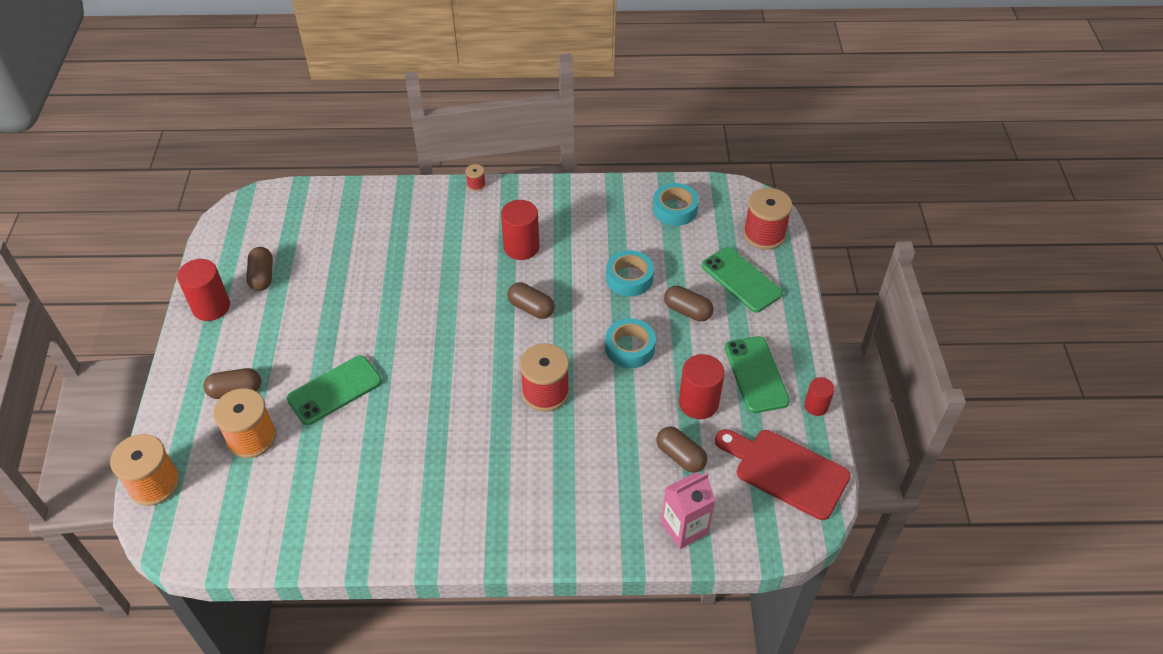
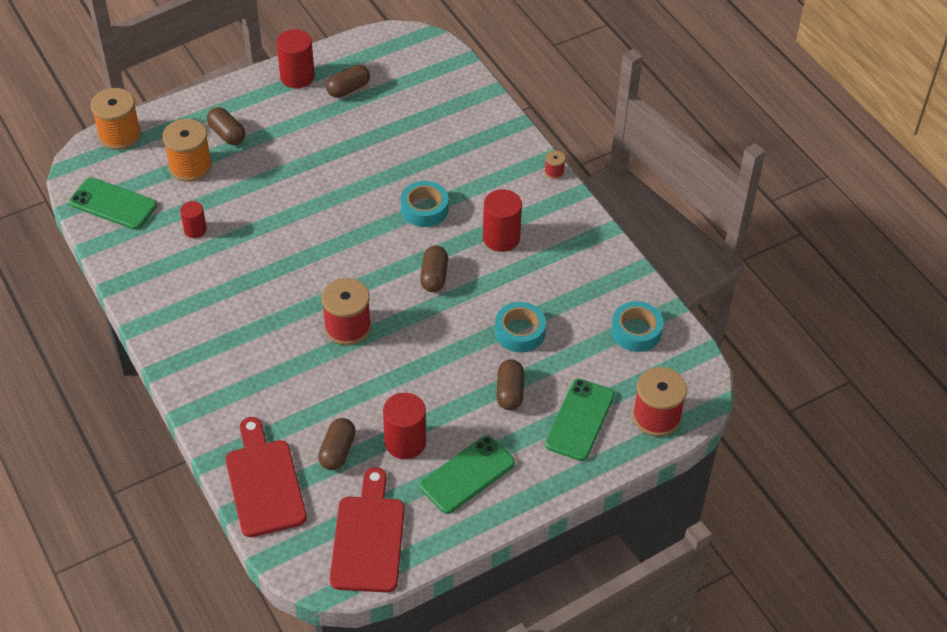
camera: 60 degrees right, 0 degrees up
(334, 390) = (264, 191): green phone -> green phone (113, 204)
(630, 348) = (436, 366): turquoise tape -> turquoise tape (424, 209)
(684, 528) = (264, 483): pink carton -> red cutting board
(816, 406) = (460, 536): red cylinder -> red cylinder (195, 230)

